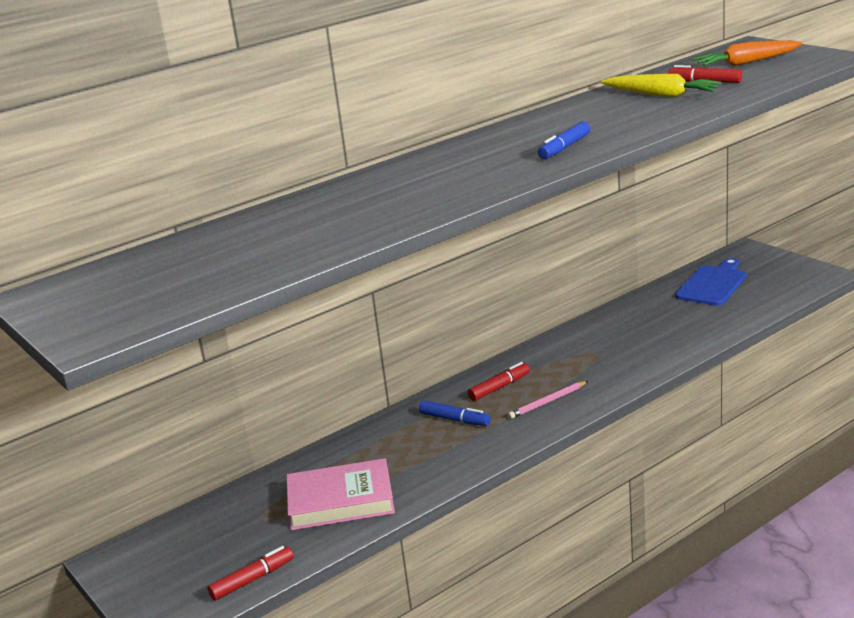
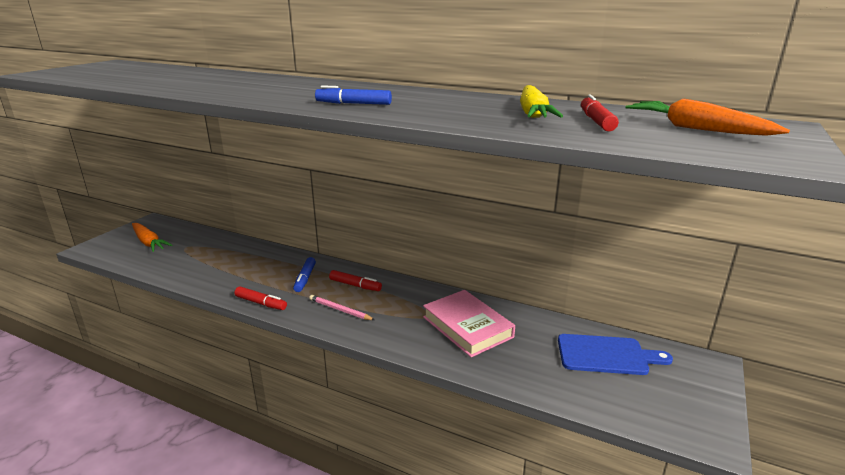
camera: 60 degrees right, 0 degrees up
(206, 557) = (149, 242): none -> orange carrot
(252, 580) = (123, 260): red marker -> red marker (261, 303)
(340, 501) = (201, 264): pink book -> pink book (467, 327)

